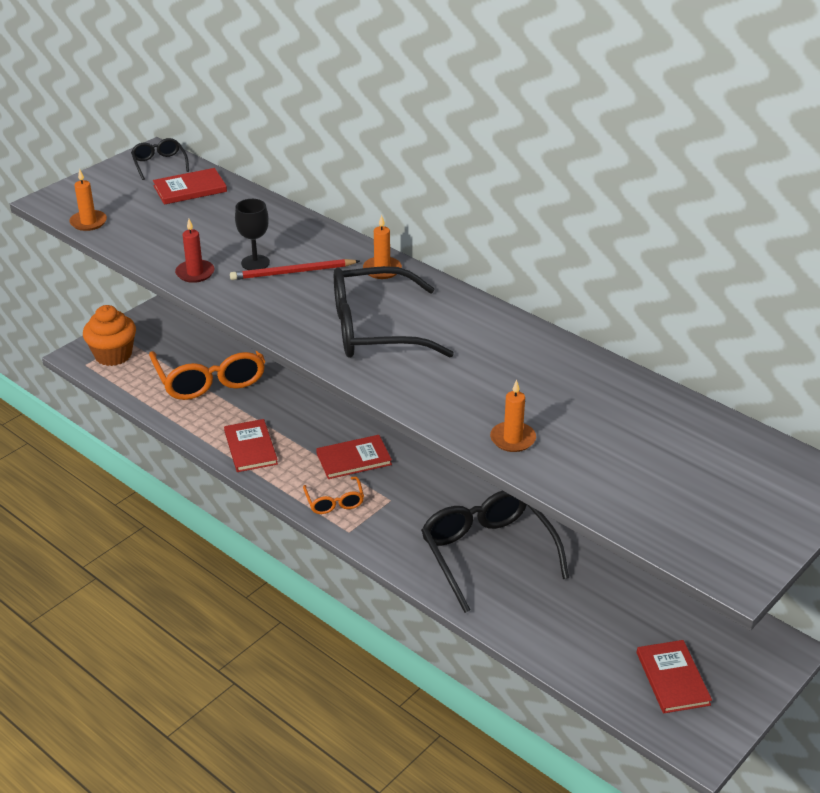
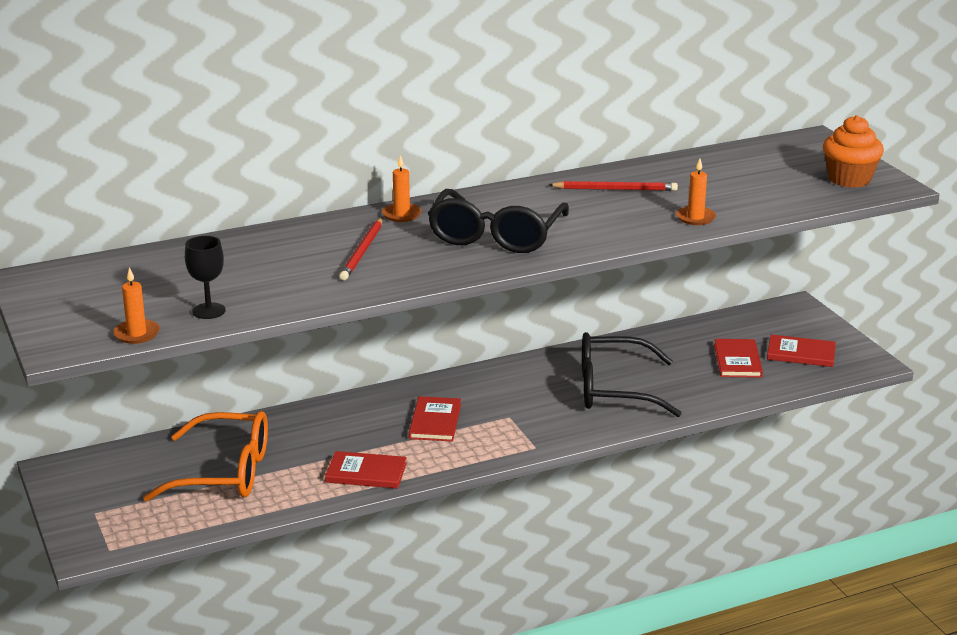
camera: 65 degrees left, 10 degrees down
(113, 355) = (112, 527): orange cupcake -> orange cupcake (849, 179)
(159, 164) = (56, 278): black glasses -> none
(190, 189) = (136, 271): red book -> red book (737, 360)
(195, 273) = (311, 295): red candle -> none
(255, 263) = (325, 265): black goblet -> black goblet (209, 311)
(334, 502) = (488, 445): orange glasses -> none
(541, 371) = (615, 189): none -> red pencil

